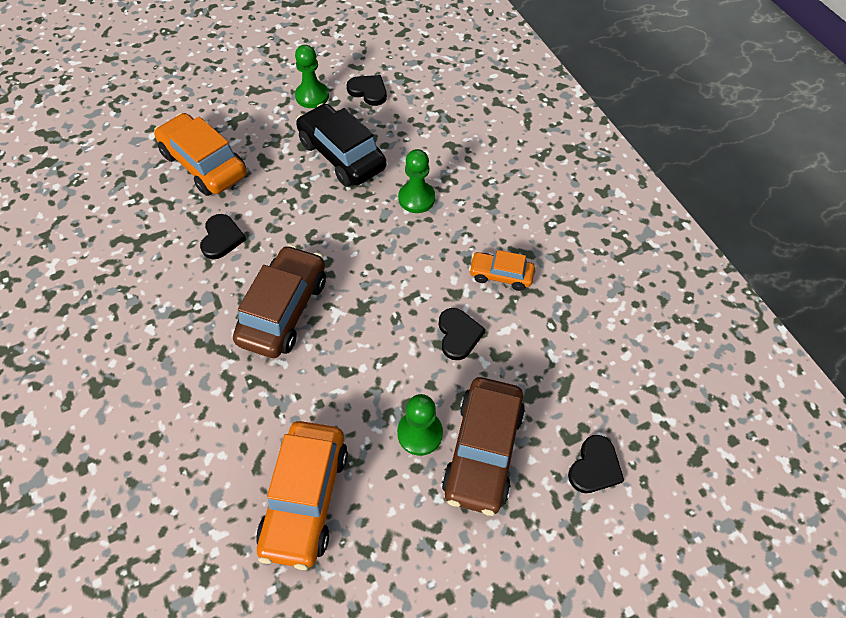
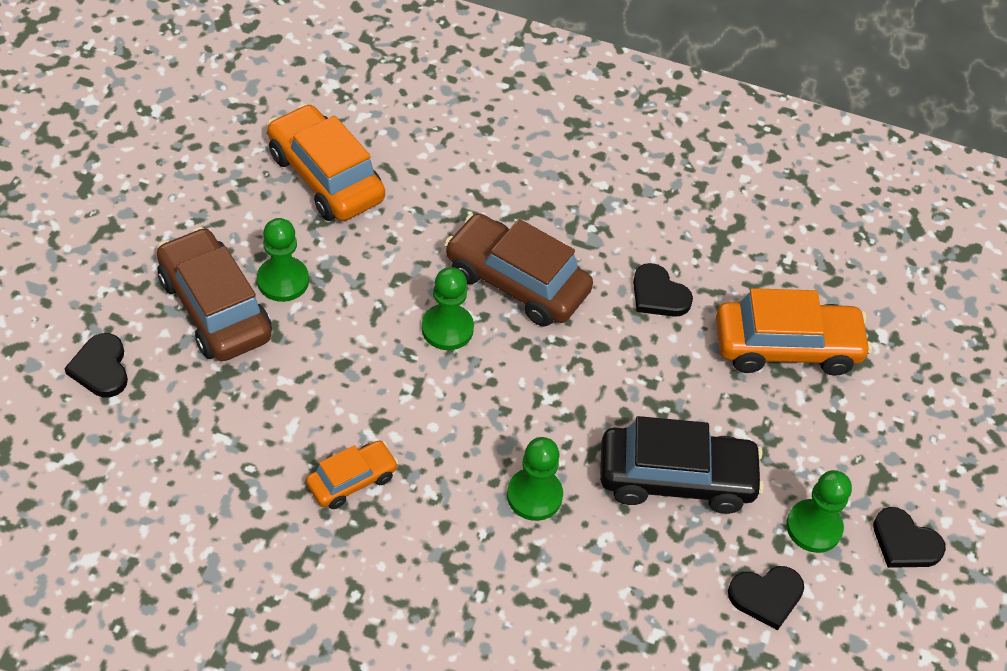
camera: 130 degrees right, 5 degrees down
(284, 310) = (516, 282): brown car -> brown car turned 150 degrees clockwise
(357, 315) = (447, 328): none -> green pawn
(458, 335) = (333, 385): black heart -> black heart (904, 542)

